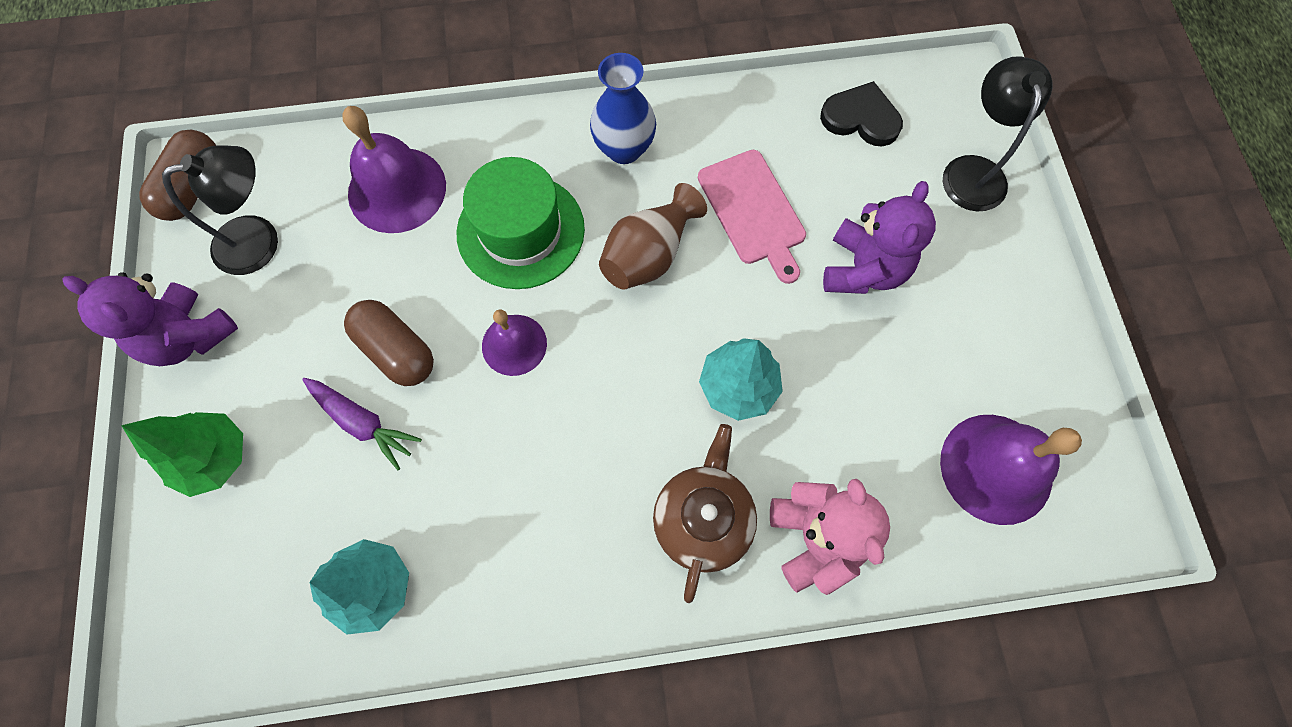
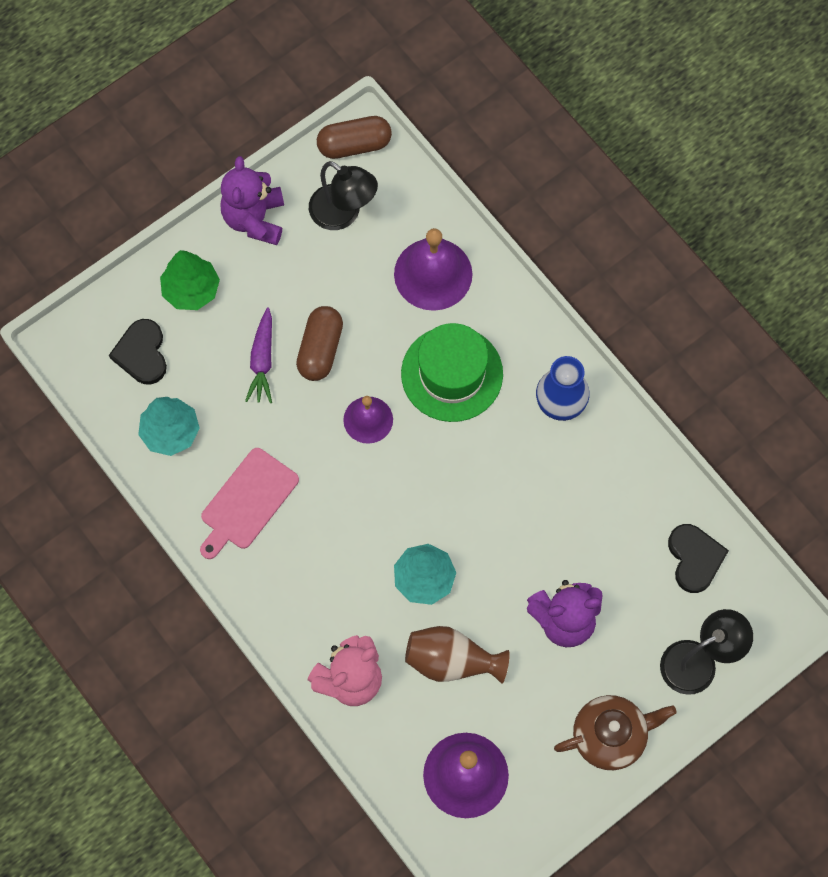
camera: 60 degrees right, 0 degrees up
(247, 566) = (142, 353): none -> black heart
(649, 254) = (487, 468): brown vase -> brown vase (451, 661)
(703, 519) = (322, 602): brown teapot -> brown teapot (610, 736)
(753, 211) = (564, 521): pink cutting board -> pink cutting board (247, 502)

